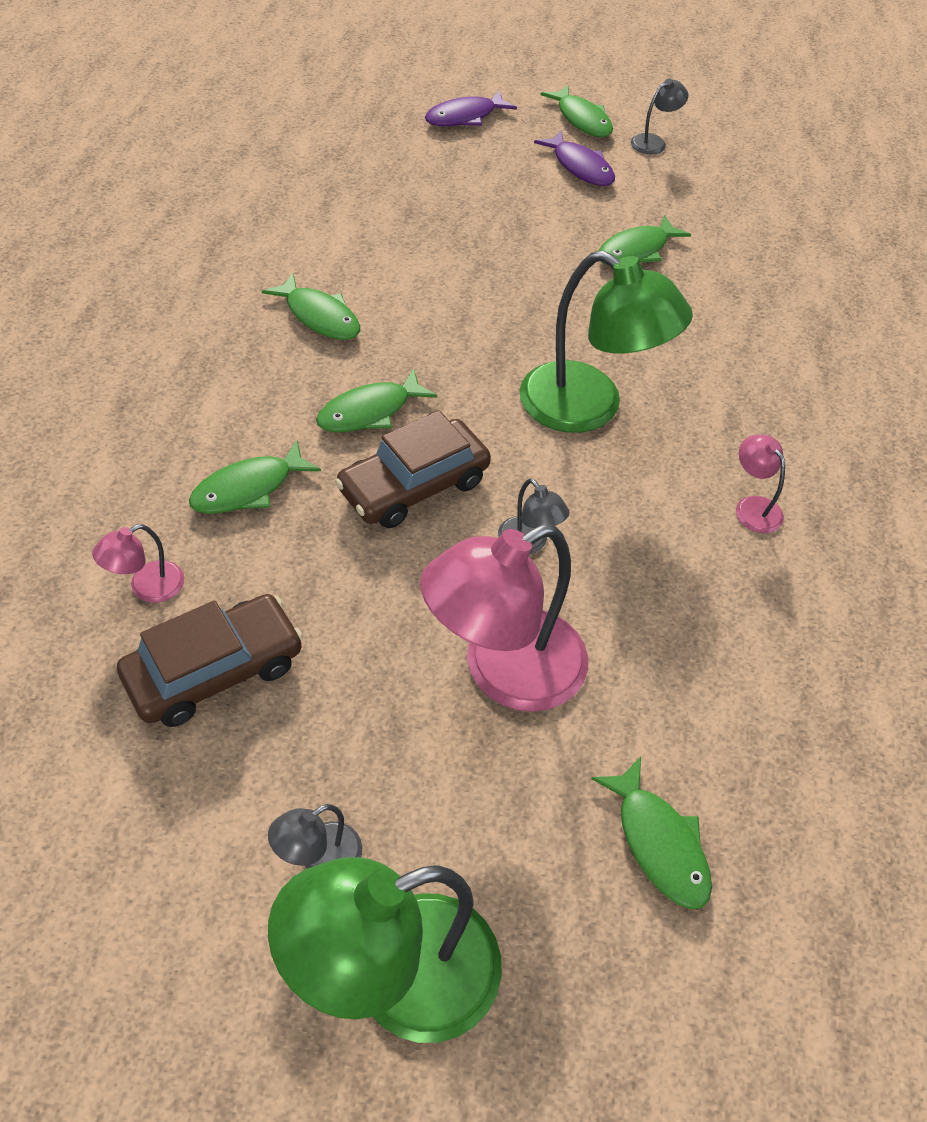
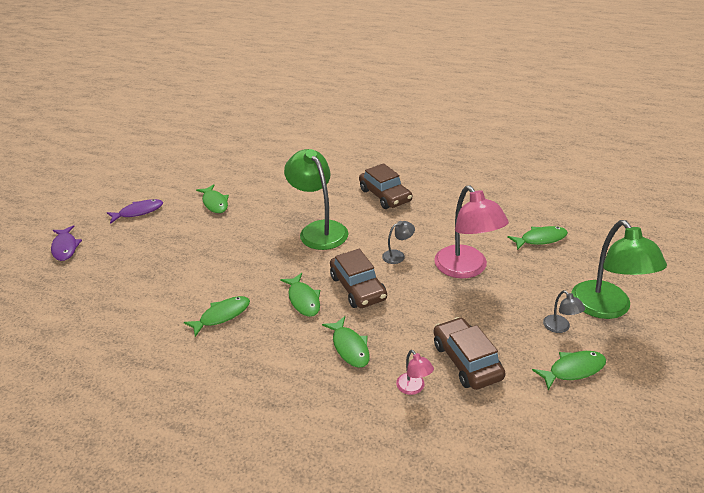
camera: 75 degrees left, 15 degrees down
(582, 119) = (96, 207): green fish -> green fish (573, 370)
(589, 408) = (319, 230): green lamp -> green lamp turned 75 degrees counterclockwise
(654, 142) = (131, 187): grey lamp -> none
(753, 507) = (385, 195): pink lamp -> brown car

